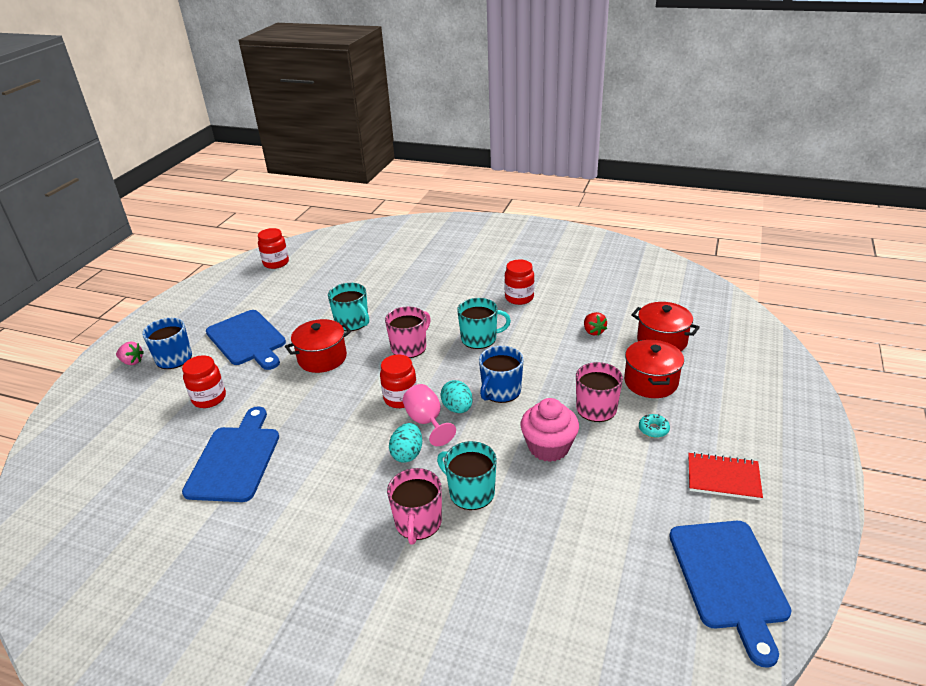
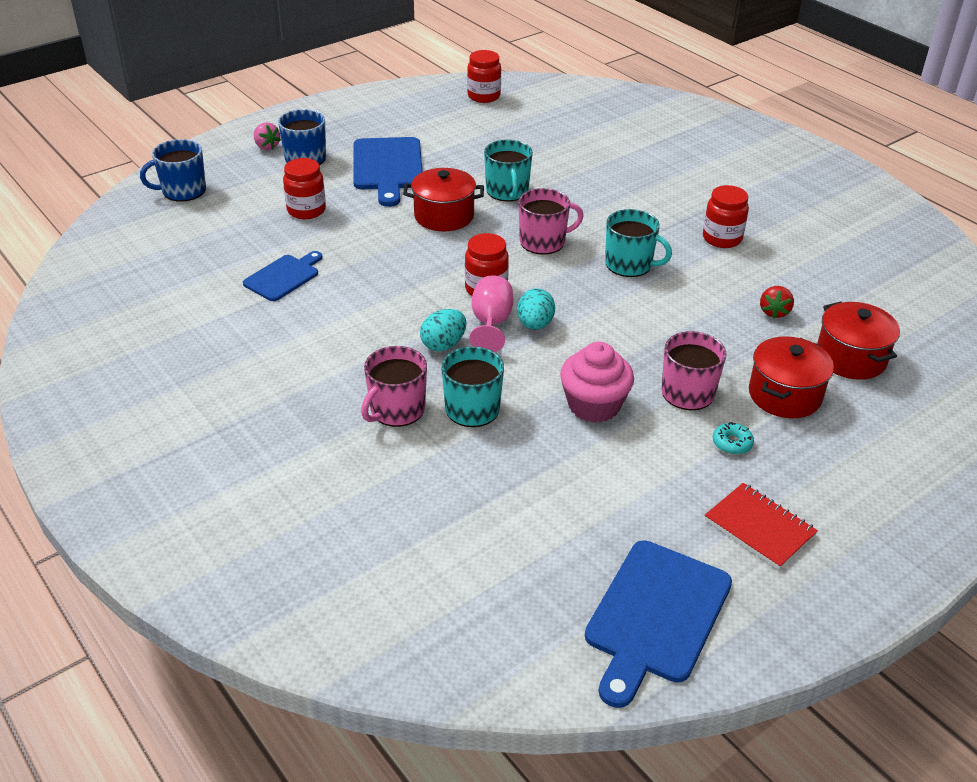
camera: 30 degrees right, 5 degrees up
(235, 459) = (283, 276): blue cutting board -> blue cutting board, size x0.61
(501, 391) = (598, 328): blue mug -> blue mug (183, 191)

